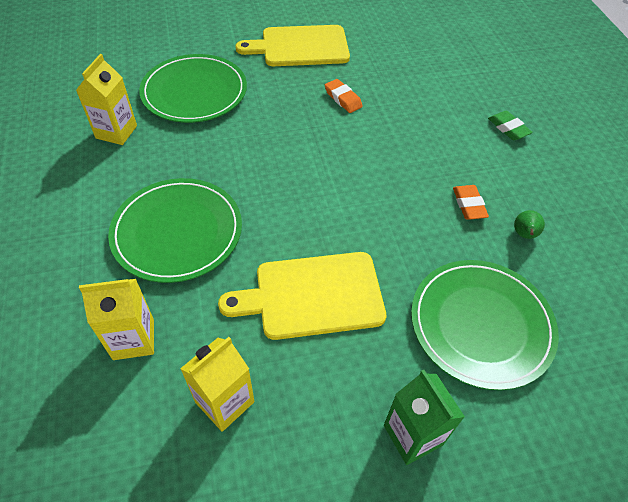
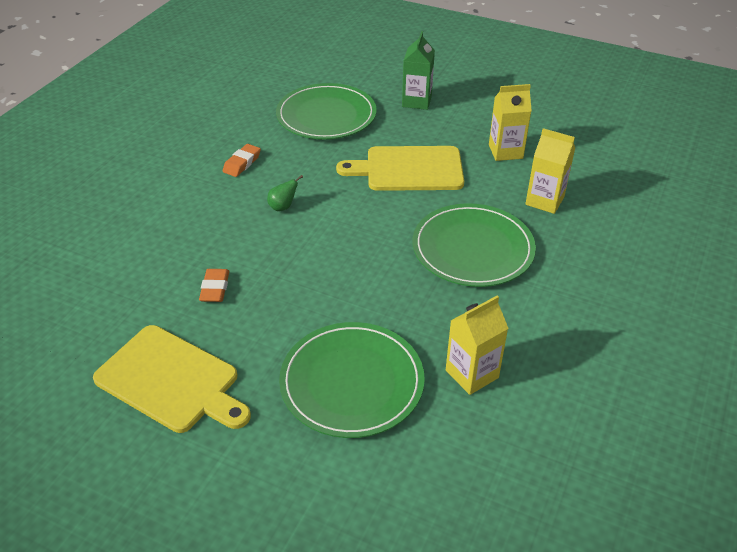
camera: 140 degrees left, 10 degrees down
(312, 296) = (409, 169): yellow cutting board -> yellow cutting board turned 150 degrees clockwise
(508, 128) = (126, 191): green eraser -> none
(524, 235) = (235, 134): green pear -> green pear (283, 207)

